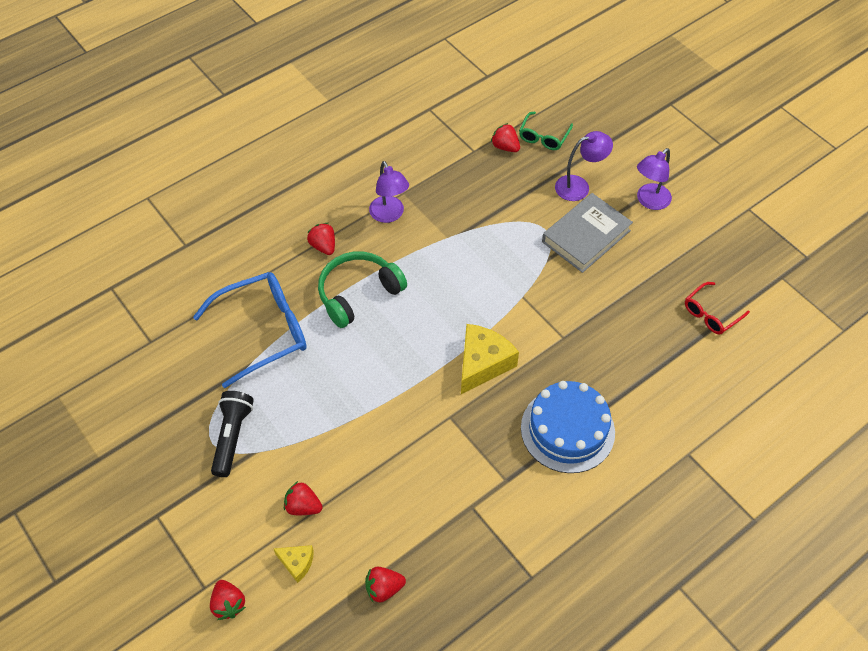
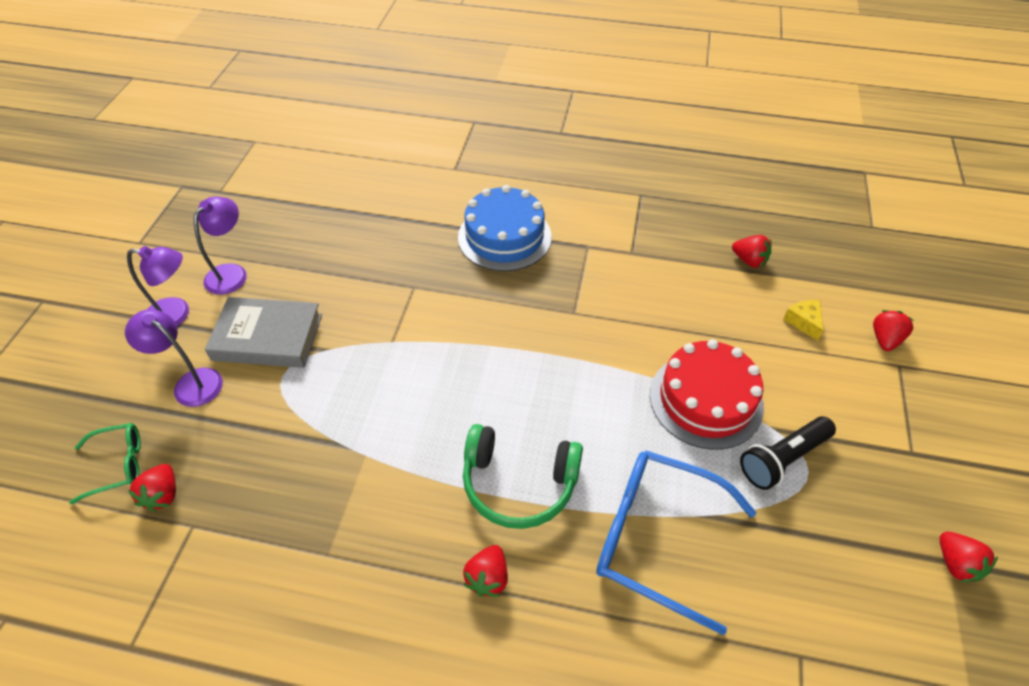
camera: 130 degrees left, 5 degrees down
(303, 506) = (763, 352): red strawberry -> red strawberry (955, 564)
(308, 433) = (706, 400): none -> red cake
(389, 215) = (377, 541): purple lamp -> purple lamp (231, 273)
(482, 363) = (498, 324): yellow cheese -> none
(711, 314) = (300, 212): red glasses -> none

